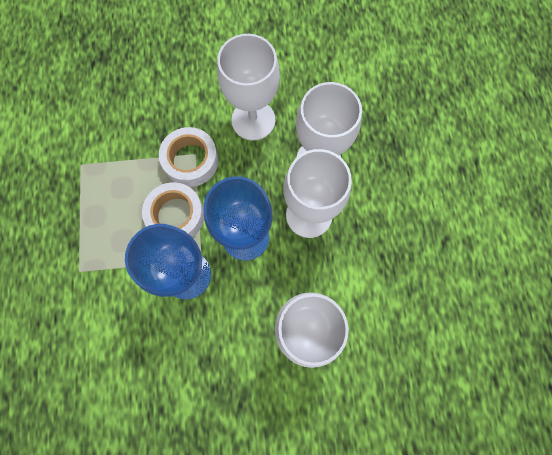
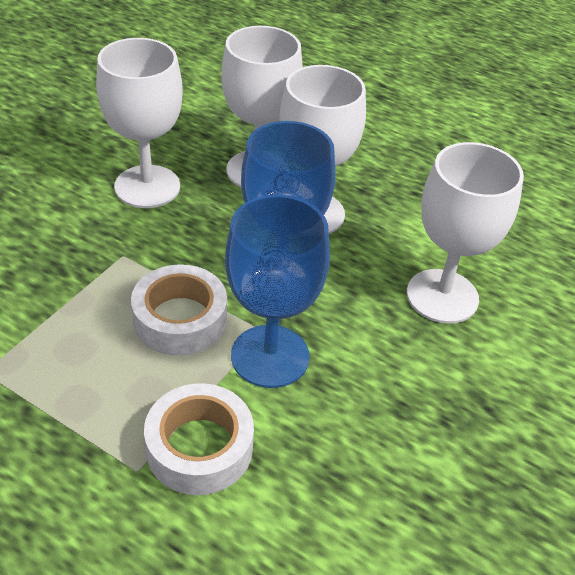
camera: 55 degrees left, 30 degrees down
(191, 161) = (127, 263): white tape -> white tape (199, 447)

